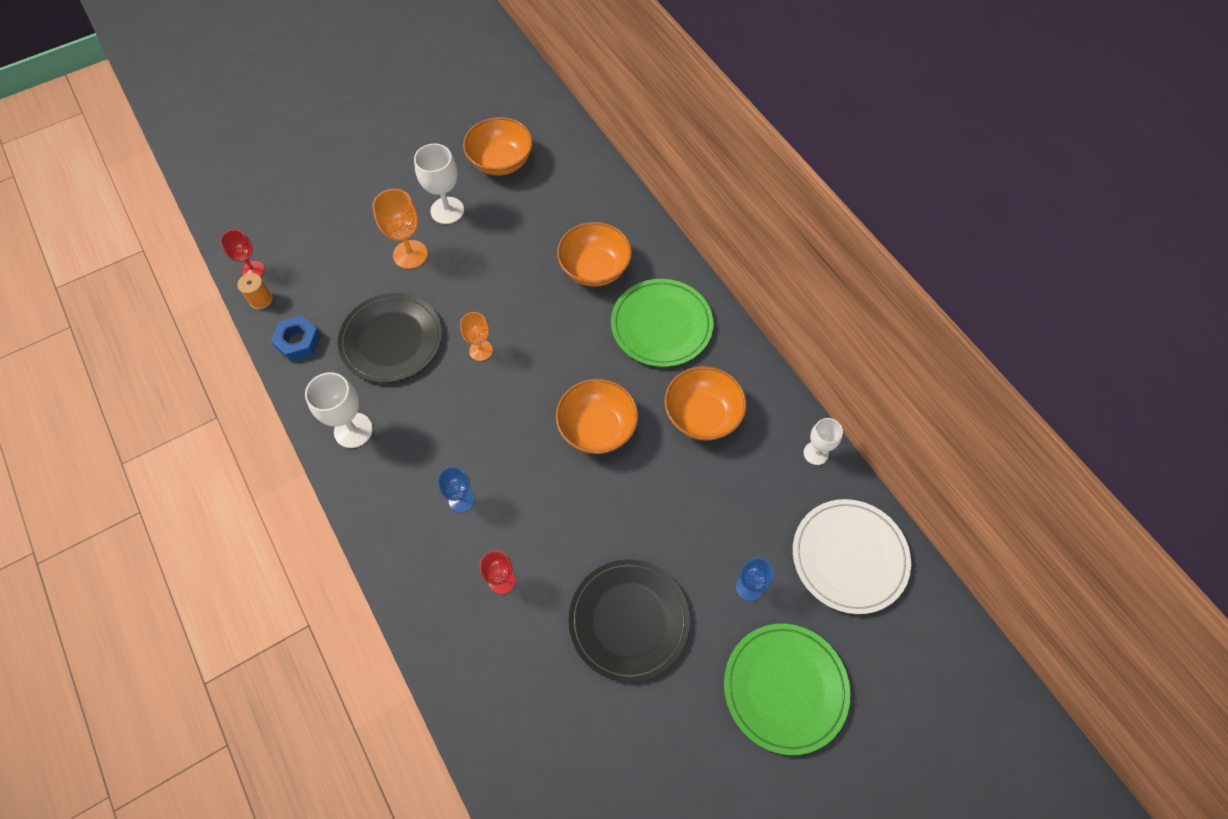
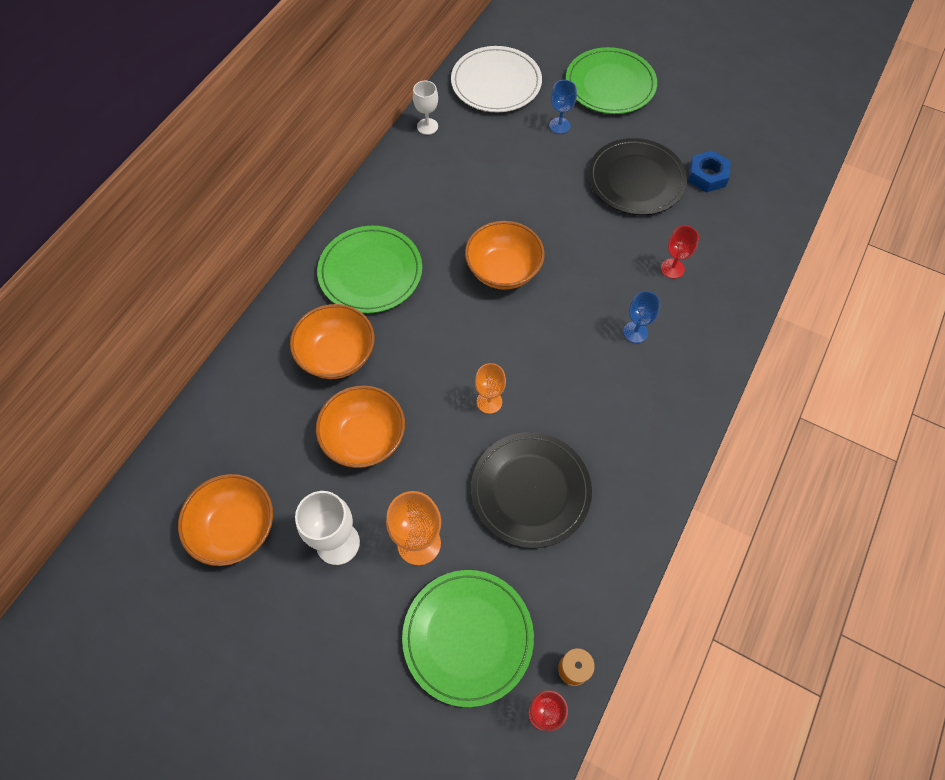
camera: 120 degrees left, 0 degrees up
(298, 342) = (593, 584): blue nut -> blue nut (707, 176)
(329, 253) = (468, 637): none -> green plate
(353, 430) = (642, 459): white goblet -> none
(702, 415) = (442, 206): orange bowl -> orange bowl (364, 438)

